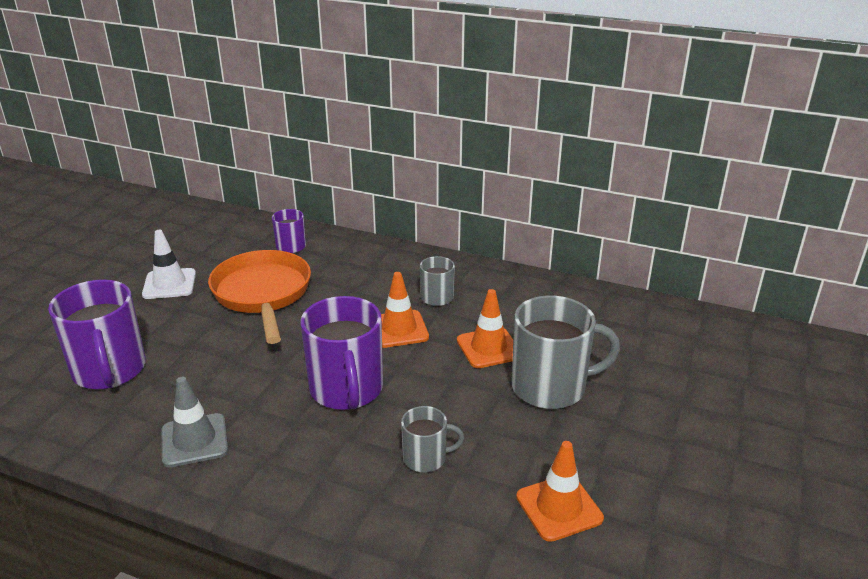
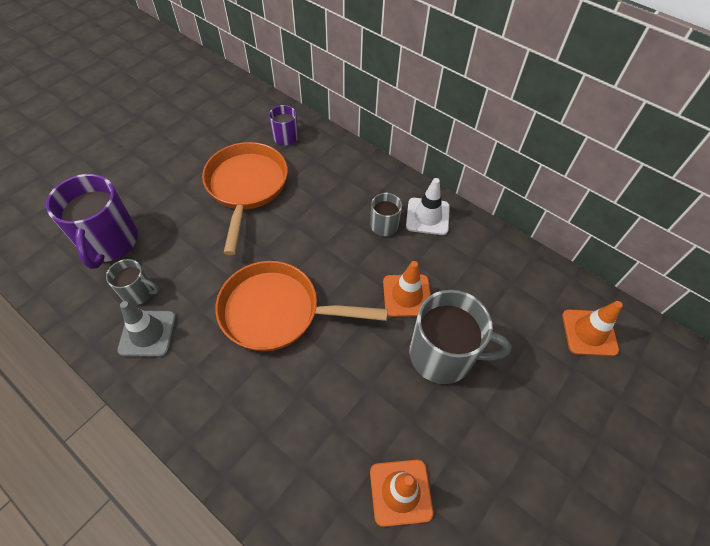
camera: 15 degrees right, 25 degrees up
(169, 284) = (180, 158): white traffic cone -> white traffic cone (427, 216)
(346, 390) = (277, 311): purple mug -> orange pan
(399, 329) = (340, 254): orange traffic cone -> orange traffic cone (589, 332)
(426, 458) = (313, 404): grey mug -> grey mug (139, 292)

